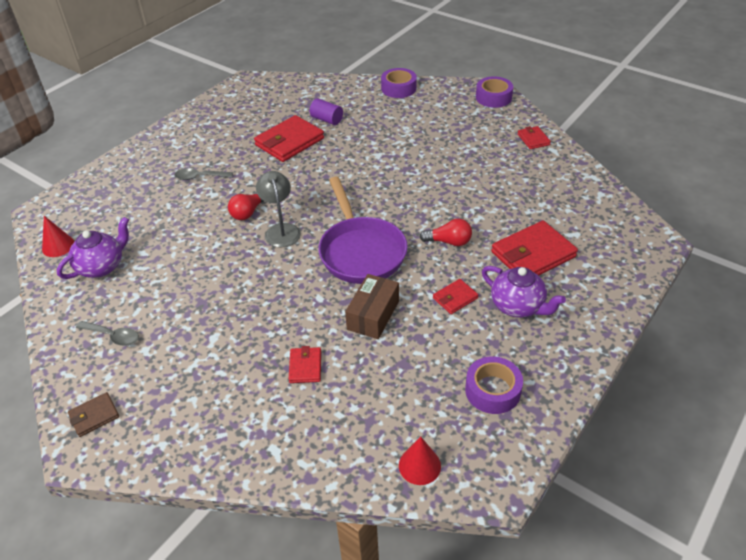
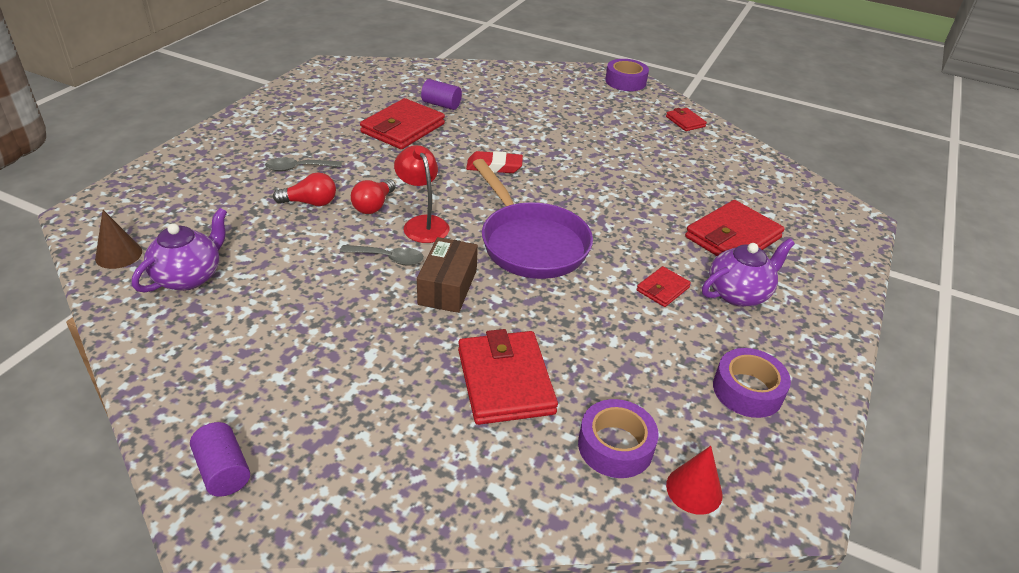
camera: 15 degrees left, 5 degrees down
(58, 246) = (118, 255): red cone -> brown cone
(94, 416) = (223, 471): brown wallet -> purple cylinder
(113, 336) = (226, 363): grey spoon -> grey spoon (388, 258)
(281, 230) = (422, 223): grey lamp -> red lamp
(305, 367) = (505, 381): red wallet -> red wallet, size x1.96
(353, 180) = (494, 166): none -> red eraser
(373, 315) = (571, 314): brown box -> brown box (447, 287)
(398, 88) = (515, 73): purple tape -> purple tape (615, 446)
(449, 242) = (632, 228): red light bulb -> red light bulb (310, 203)
(518, 306) = (738, 293): purple teapot -> purple teapot turned 60 degrees counterclockwise

